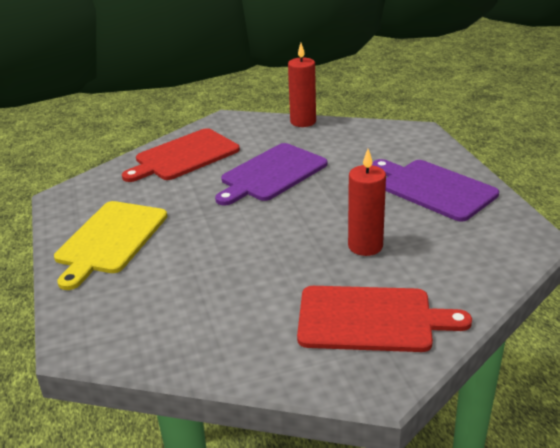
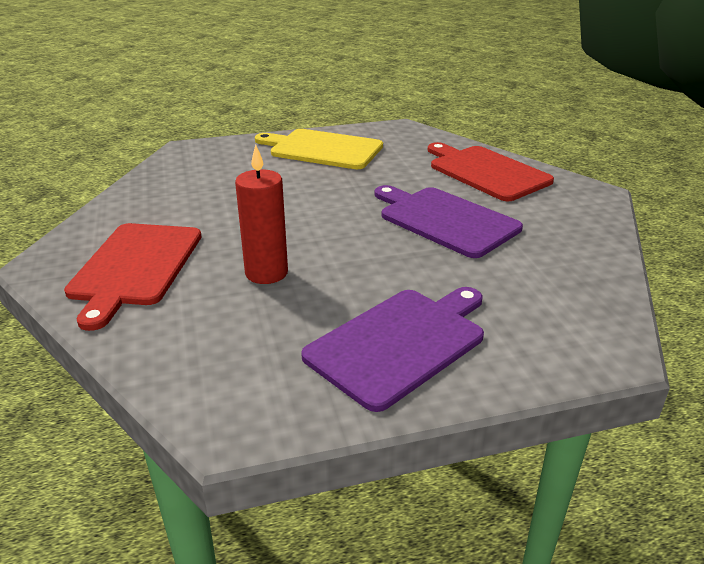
camera: 90 degrees right, 0 degrees up
(303, 122) = (608, 244): red candle -> none

